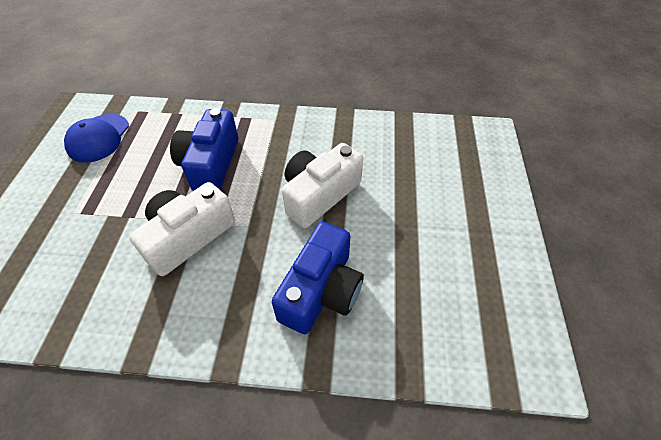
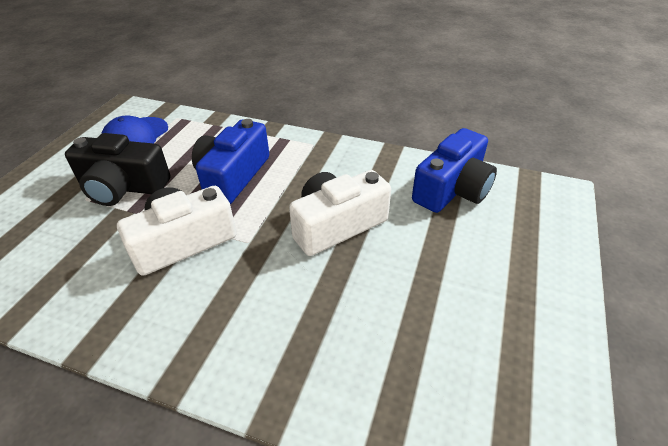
camera: 15 degrees right, 10 degrees down
(108, 193) = (123, 187): none -> black camera
(321, 291) = (305, 327): blue camera -> blue camera (452, 189)

